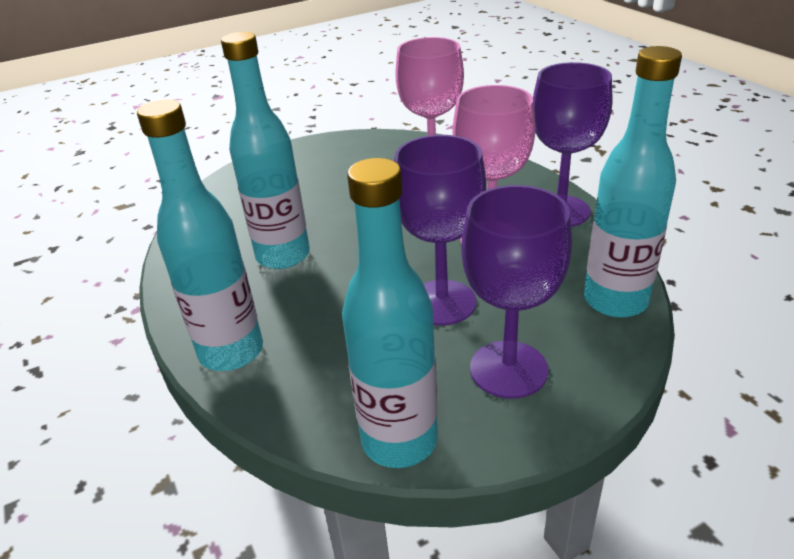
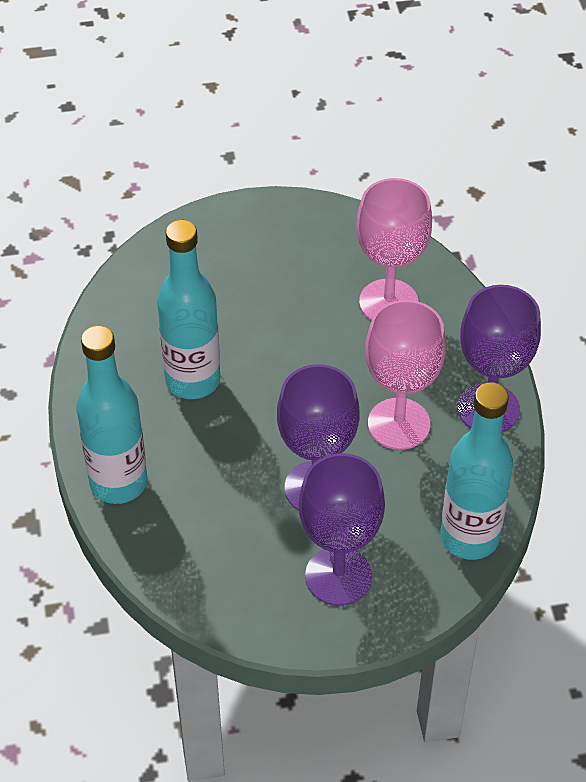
camera: 15 degrees right, 15 degrees up
(399, 440) = (225, 610): turquoise bottle -> none

